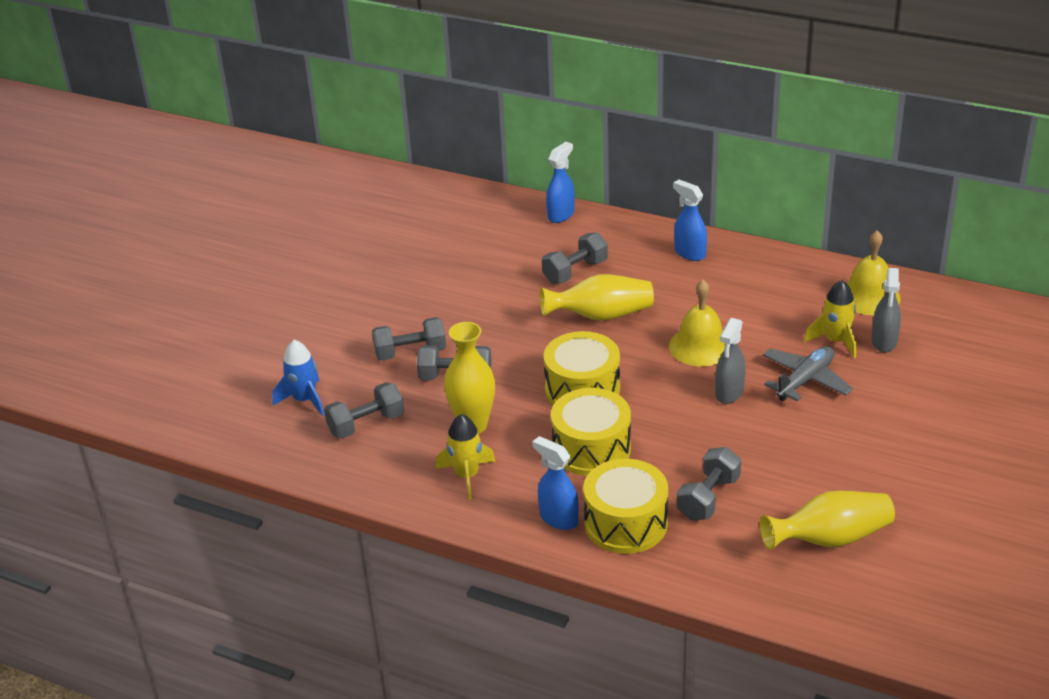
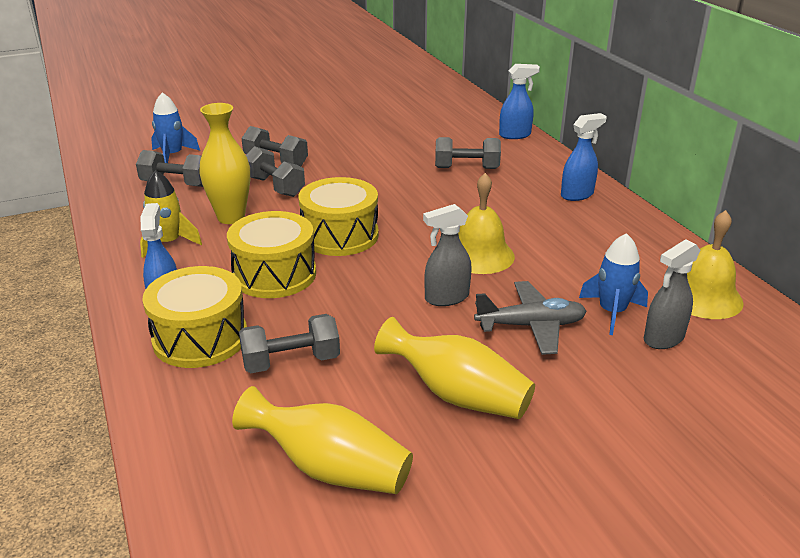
camera: 40 degrees right, 5 degrees down
(601, 315) = (437, 200): yellow vase -> yellow vase (457, 395)
(689, 253) = (577, 195): blue spray bottle -> blue spray bottle turned 60 degrees clockwise
(835, 341) = (612, 312): yellow rocket -> blue rocket

